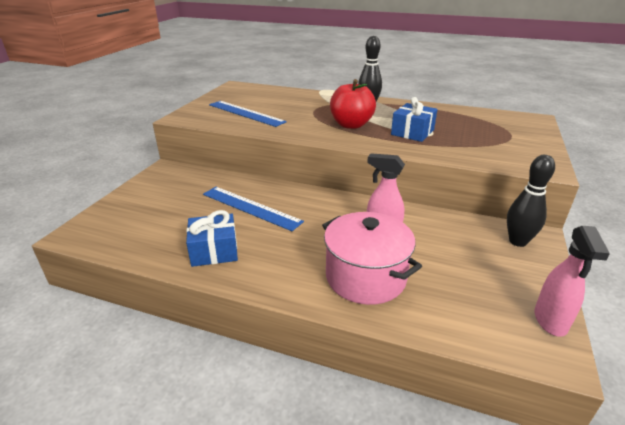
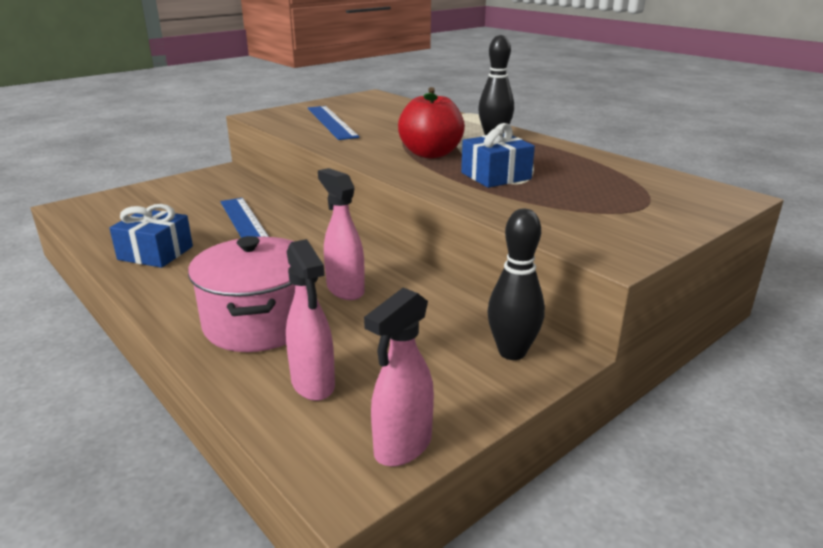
camera: 30 degrees right, 5 degrees down
(456, 305) = (313, 384): none -> pink spray bottle

